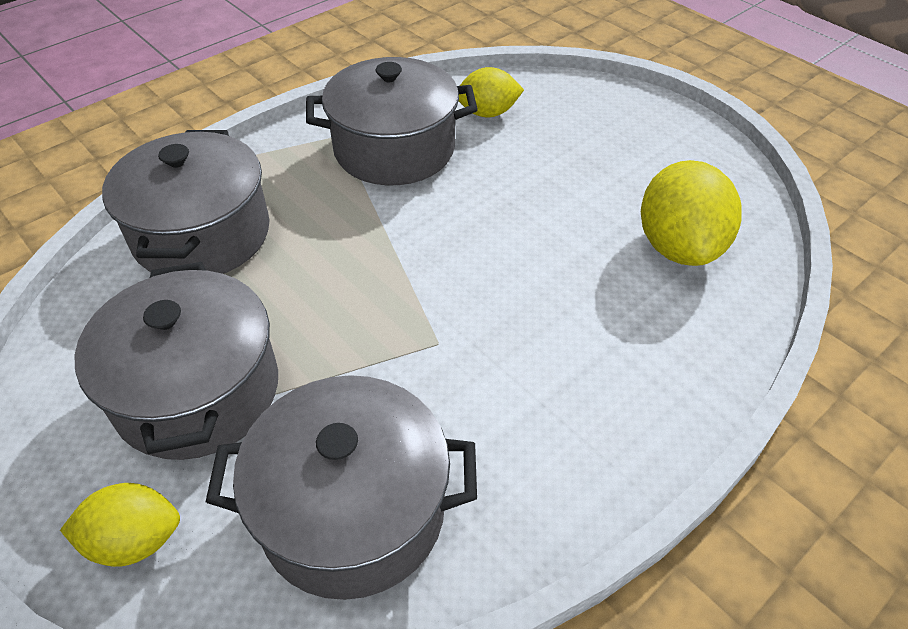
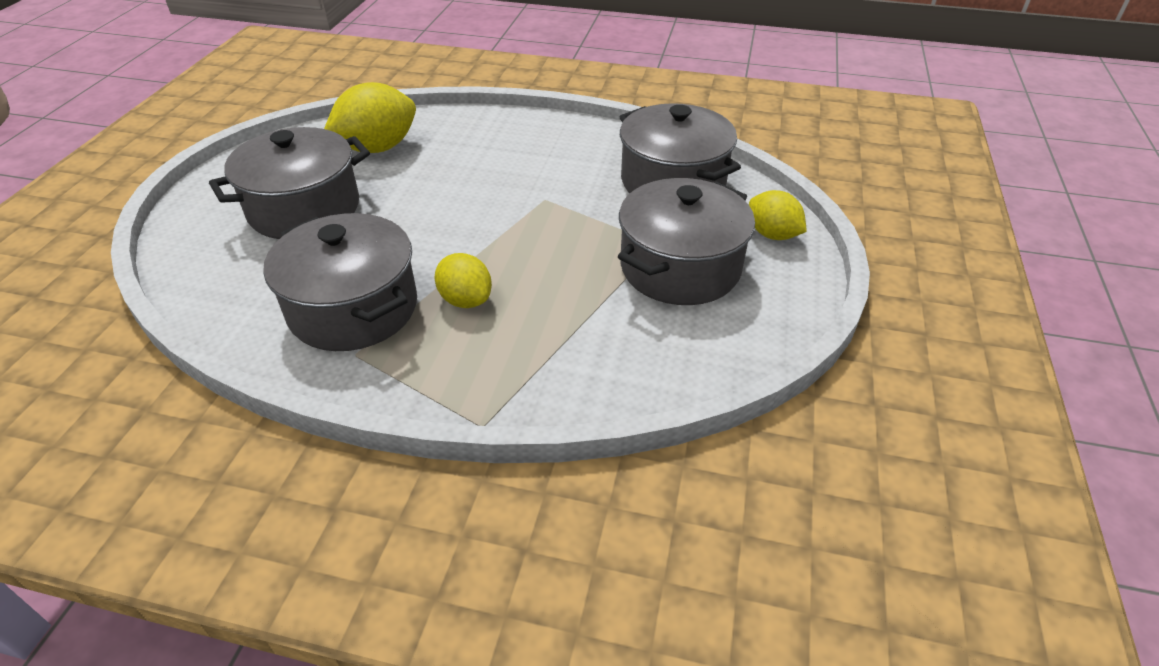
camera: 125 degrees left, 5 degrees down
(202, 234) = (559, 357): grey pot -> grey pot (304, 209)
(488, 113) = (255, 279): yellow lemon -> yellow lemon (465, 300)

